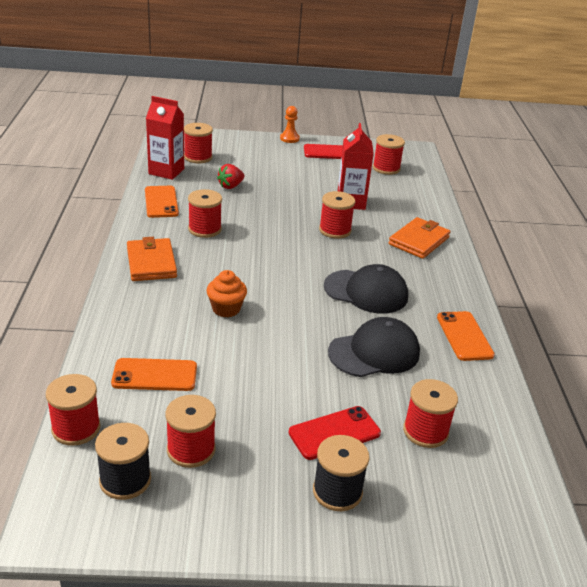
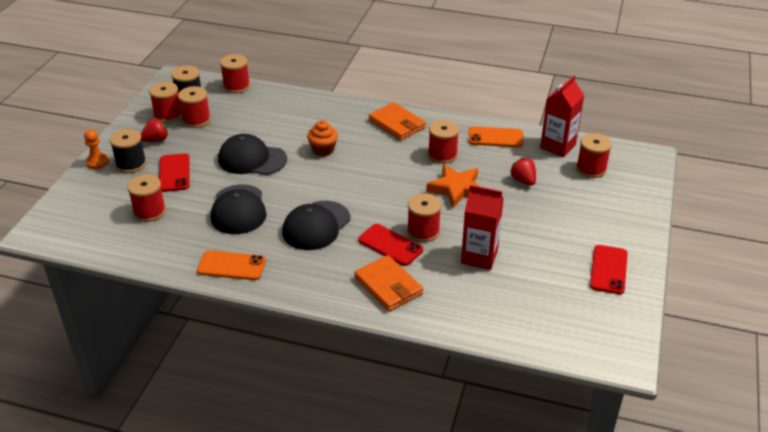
camera: 110 degrees right, 5 degrees up
(151, 263) = (397, 124): orange wallet -> orange wallet turned 45 degrees clockwise
(155, 375) = (266, 114): orange phone -> none
(260, 218) = (456, 189): none -> orange star
(263, 482) = (156, 140): none -> red strawberry
(270, 364) = (252, 159): none -> black cap
(289, 138) = (648, 244): orange pawn -> orange pawn (97, 162)
(365, 245) = (390, 245): none -> red phone
(386, 168) = (563, 310): red spool -> red spool (168, 115)

